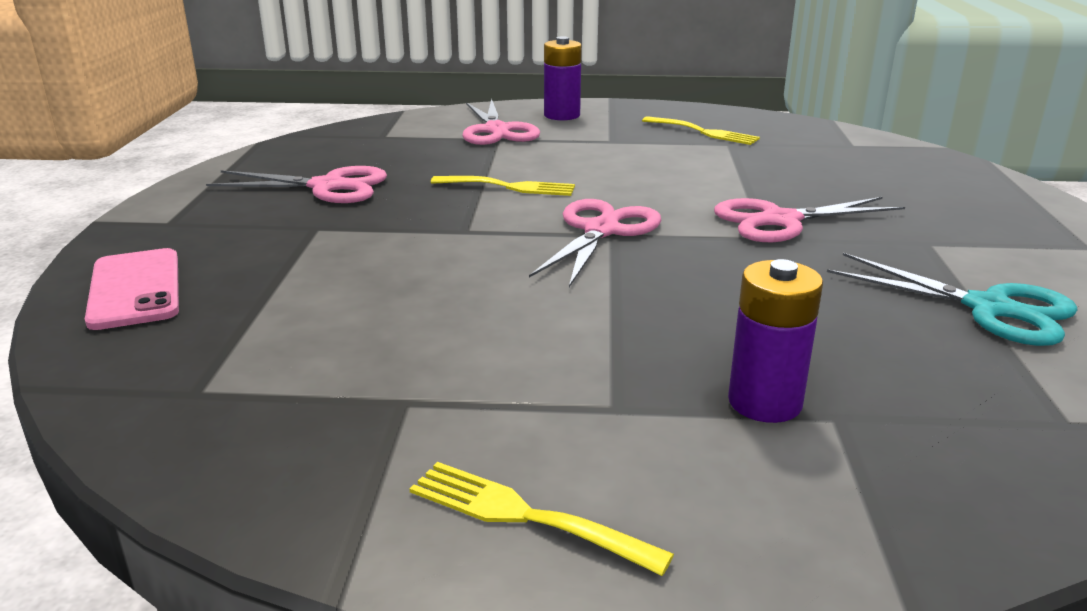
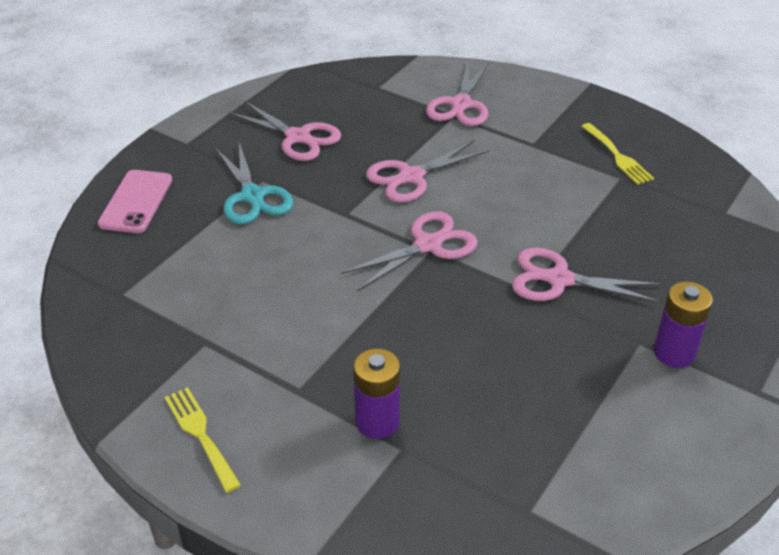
camera: 30 degrees right, 15 degrees up
(509, 187) = (411, 177): yellow fork -> pink scissors
(562, 115) = (527, 98): purple battery -> purple battery (674, 353)
(989, 308) = (599, 414): turquoise scissors -> turquoise scissors (252, 196)

